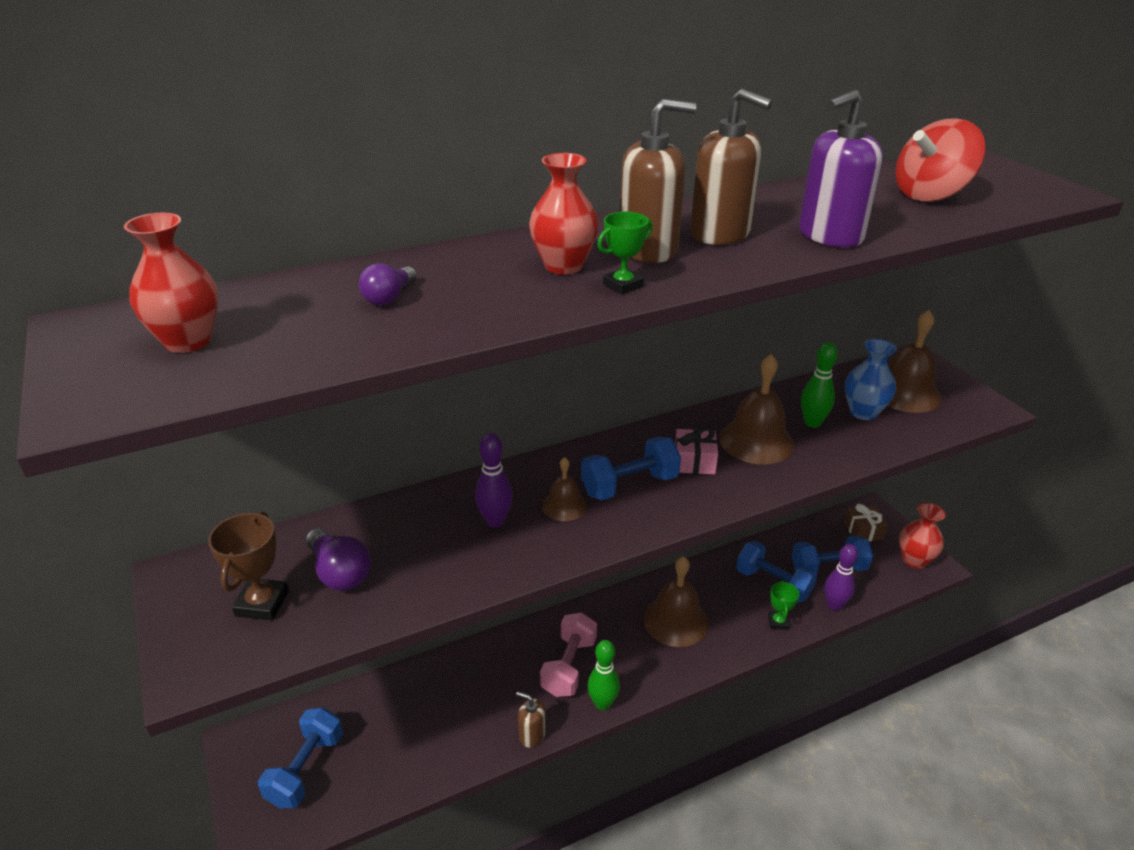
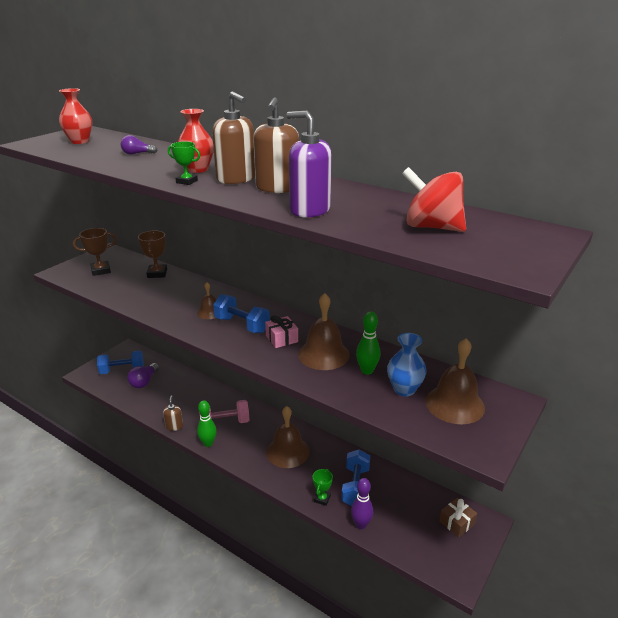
camera: 60 degrees right, 5 degrees down
(339, 573) = (127, 278): purple light bulb -> purple light bulb (144, 382)
(363, 529) = (157, 273): none -> brown trophy
(495, 521) = (184, 299): purple bowling pin -> none
(778, 622) = (322, 499): green trophy -> green trophy turned 45 degrees counterclockwise
(828, 569) = (395, 512): blue dumbbell -> none
(914, 560) = (452, 563): red vase -> none

